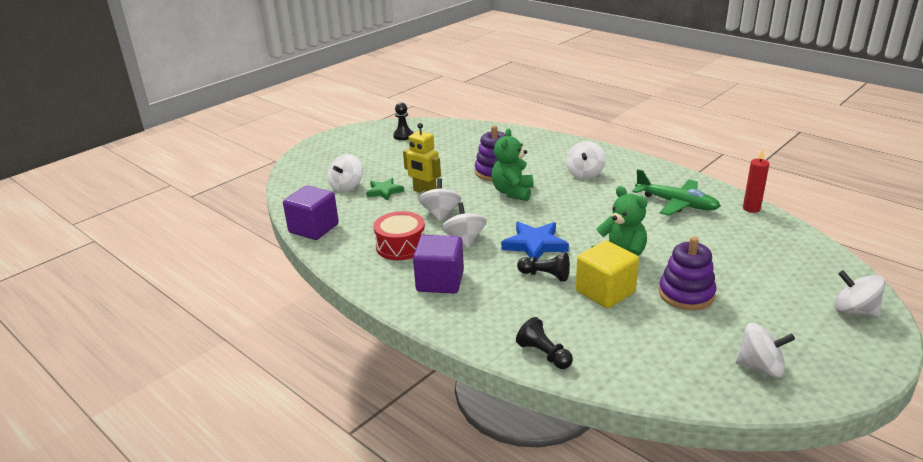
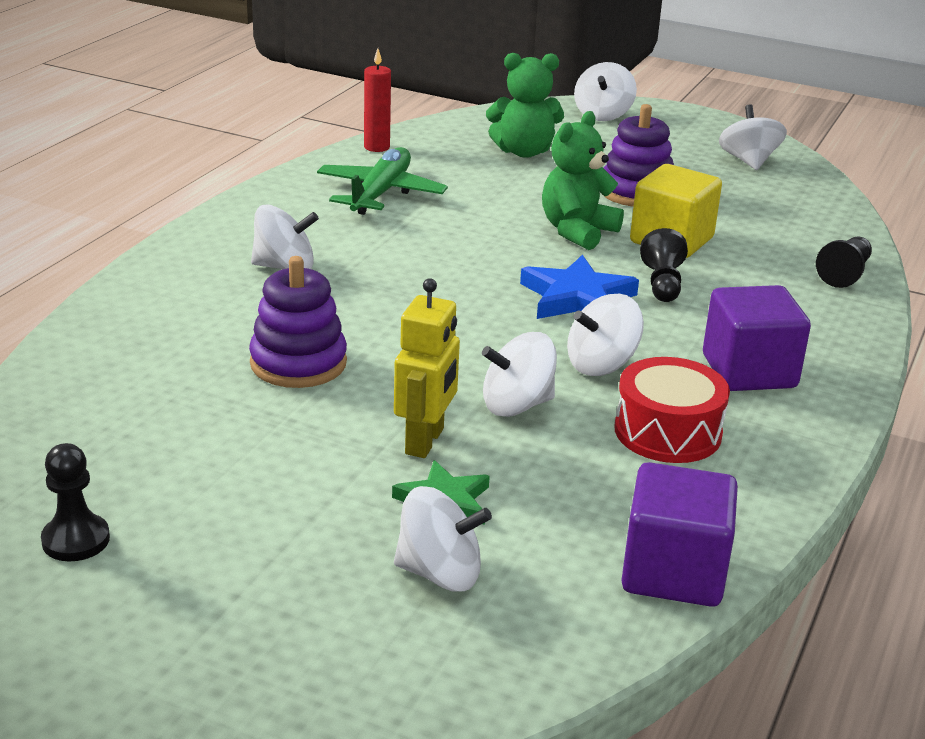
camera: 110 degrees left, 0 degrees up
(512, 192) = (390, 334): green teddy bear -> green teddy bear (523, 152)

